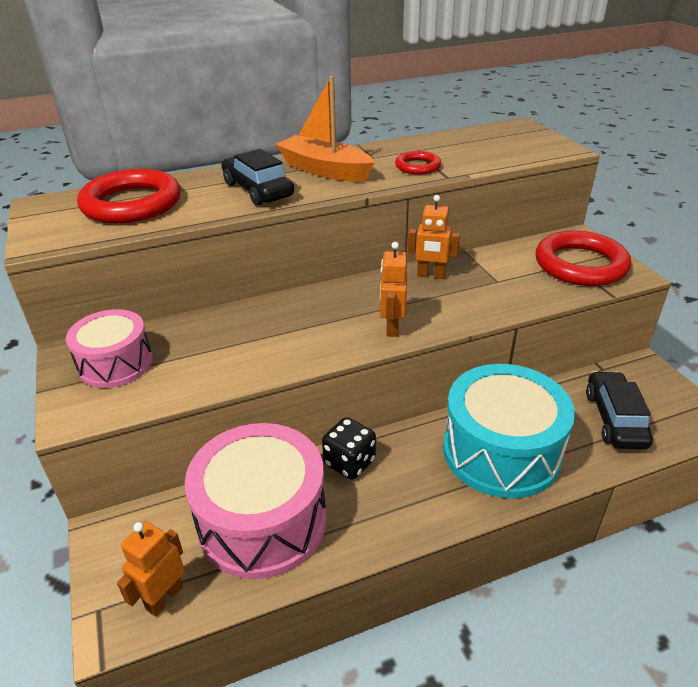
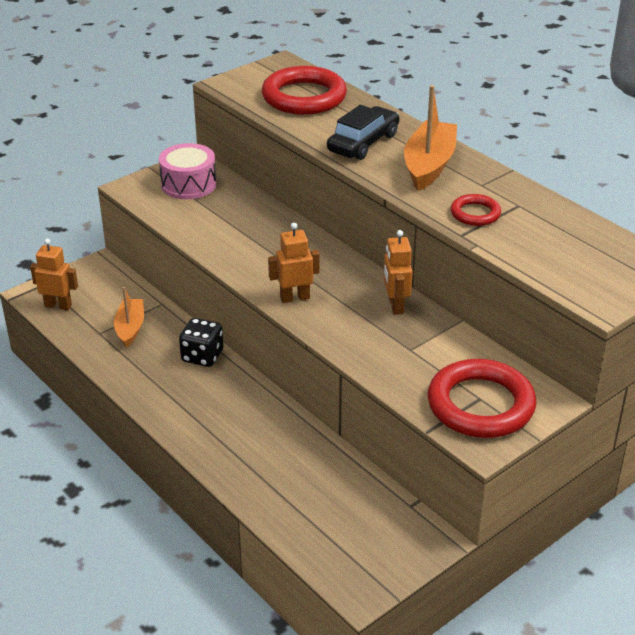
camera: 70 degrees right, 0 degrees up
(262, 520) = (130, 328): pink drum -> orange boat
(501, 451) = (250, 440): turquoise drum -> none
(614, 419) = (329, 515): black car -> none

